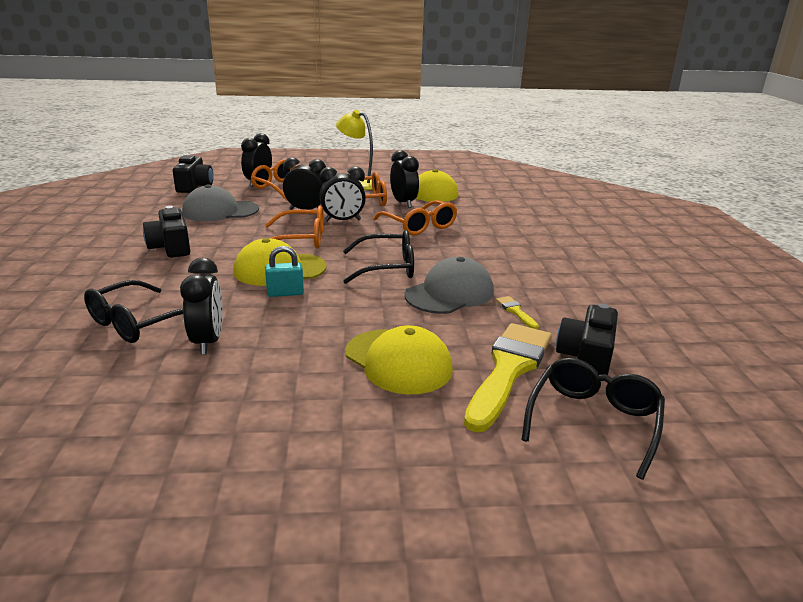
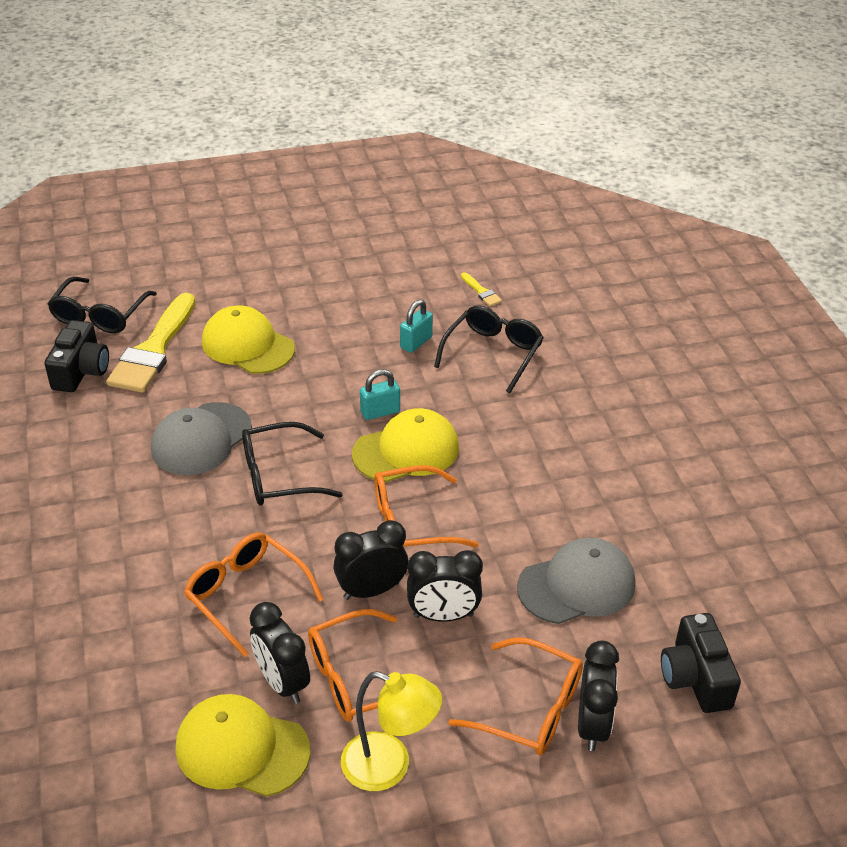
camera: 170 degrees right, 15 degrees up
(171, 247) = (566, 474): black camera -> none
(208, 342) = (416, 342): black clock -> turquoise padlock
(515, 311) = (132, 421): yellow brush -> yellow brush (481, 292)

